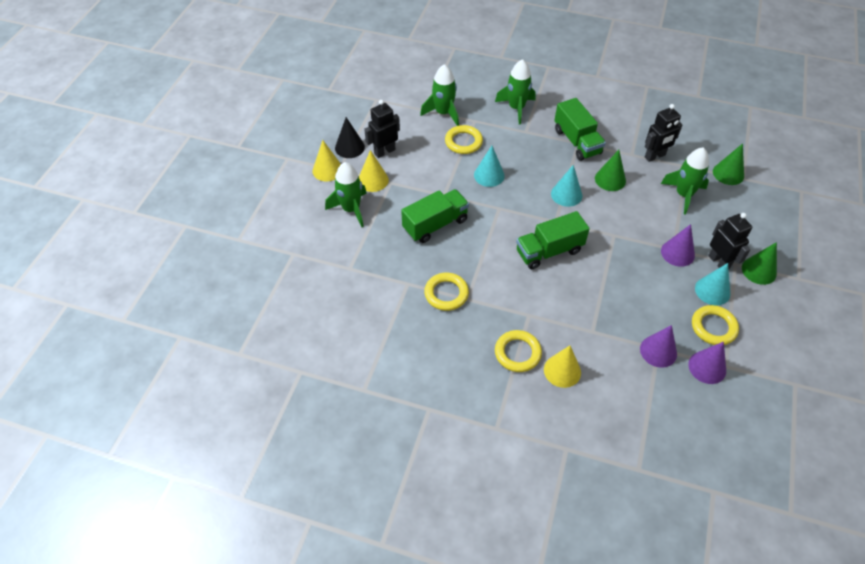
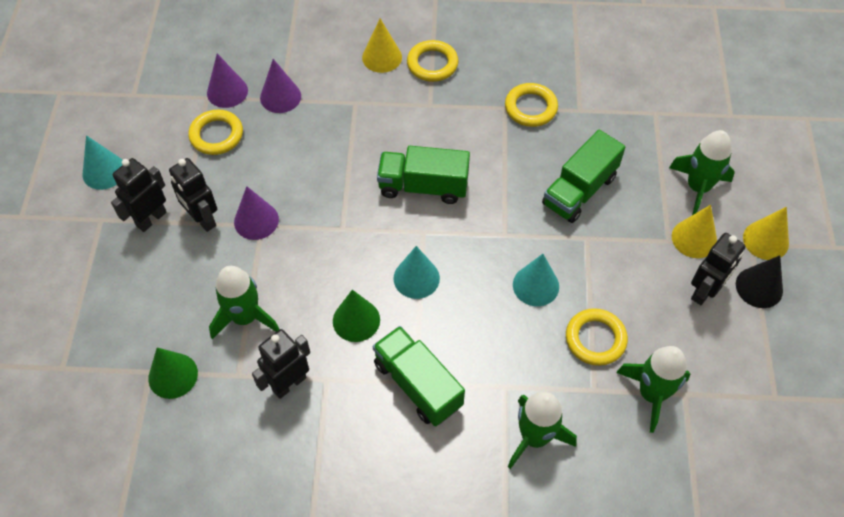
camera: 165 degrees right, 5 degrees up
(549, 251) = (423, 186): green truck -> green truck turned 135 degrees counterclockwise
(712, 291) = (214, 179): turquoise cone -> turquoise cone (104, 171)
(759, 270) = (151, 219): green cone -> black robot

